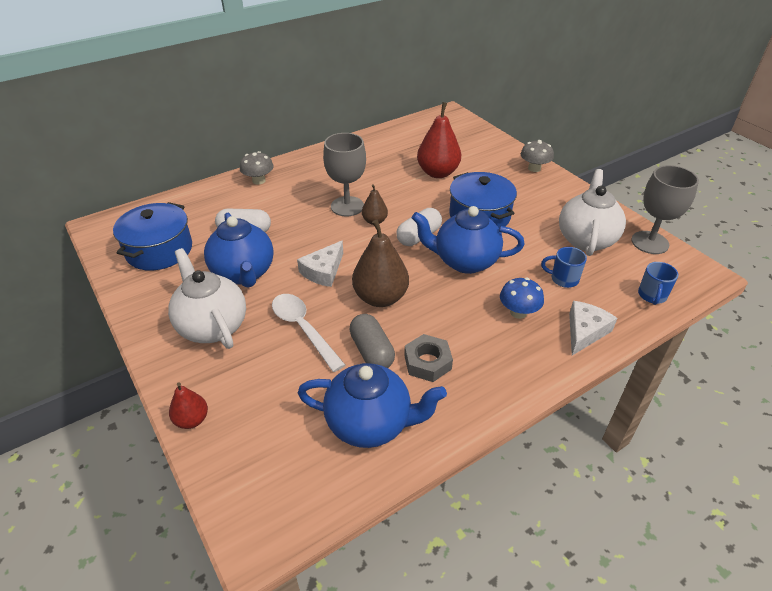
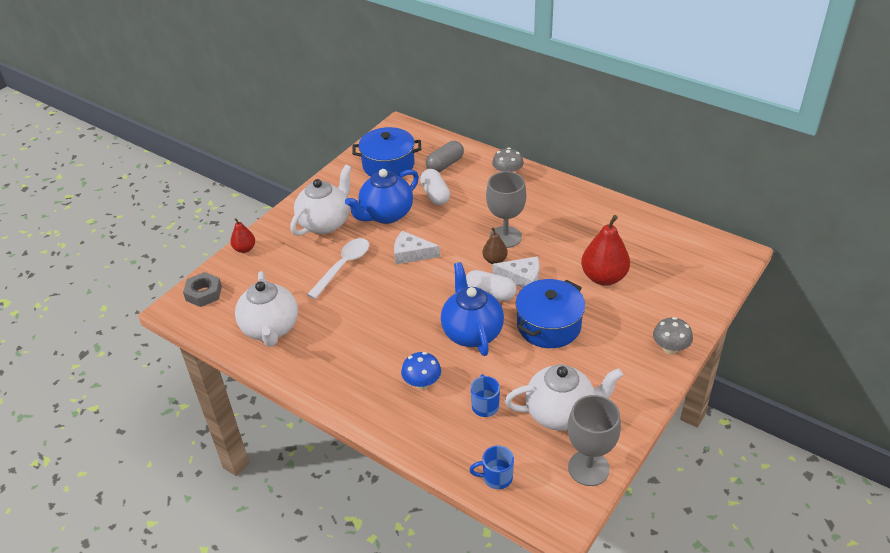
camera: 70 degrees right, 0 degrees up
(370, 424) = (270, 329): blue teapot -> white teapot
(372, 351) = (337, 309): grey capsule -> grey capsule (445, 164)
(380, 297) = (397, 295): brown pear -> none
(427, 362) = (339, 342): grey nut -> grey nut (204, 293)
(585, 331) = (419, 432): white cheese -> white cheese (522, 278)

